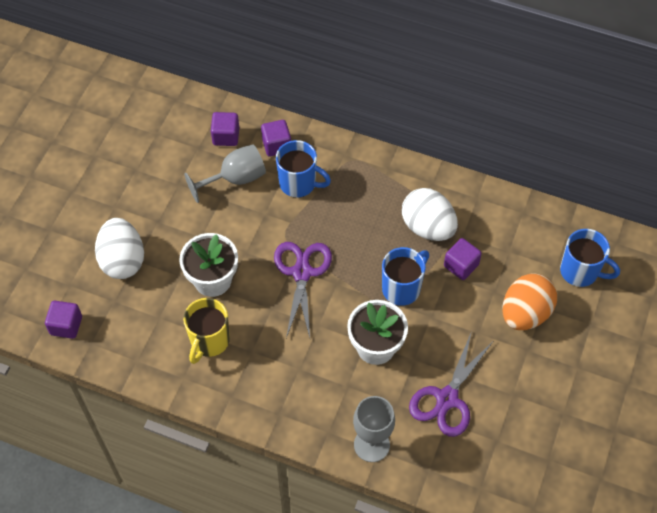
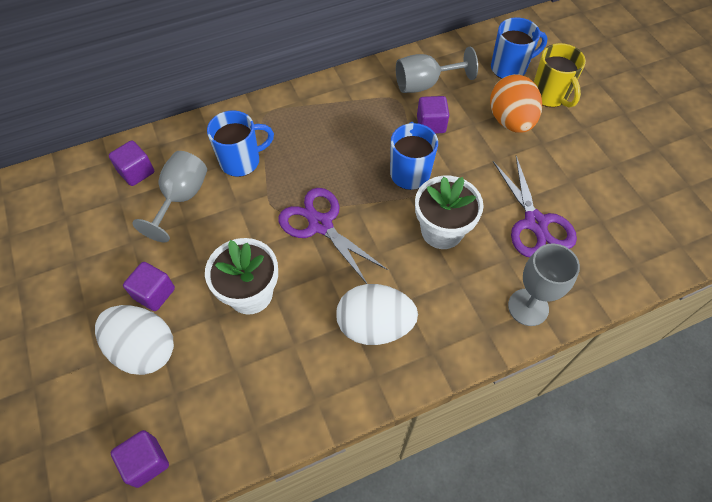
camera: 45 degrees left, 0 degrees up
(209, 341) = (304, 347): yellow mug -> yellow mug (550, 95)
(276, 145) = (190, 147): purple cube -> purple cube (154, 293)
(428, 227) = (377, 117): white egg -> white egg (374, 326)
(495, 230) = (425, 84): none -> grey goblet

